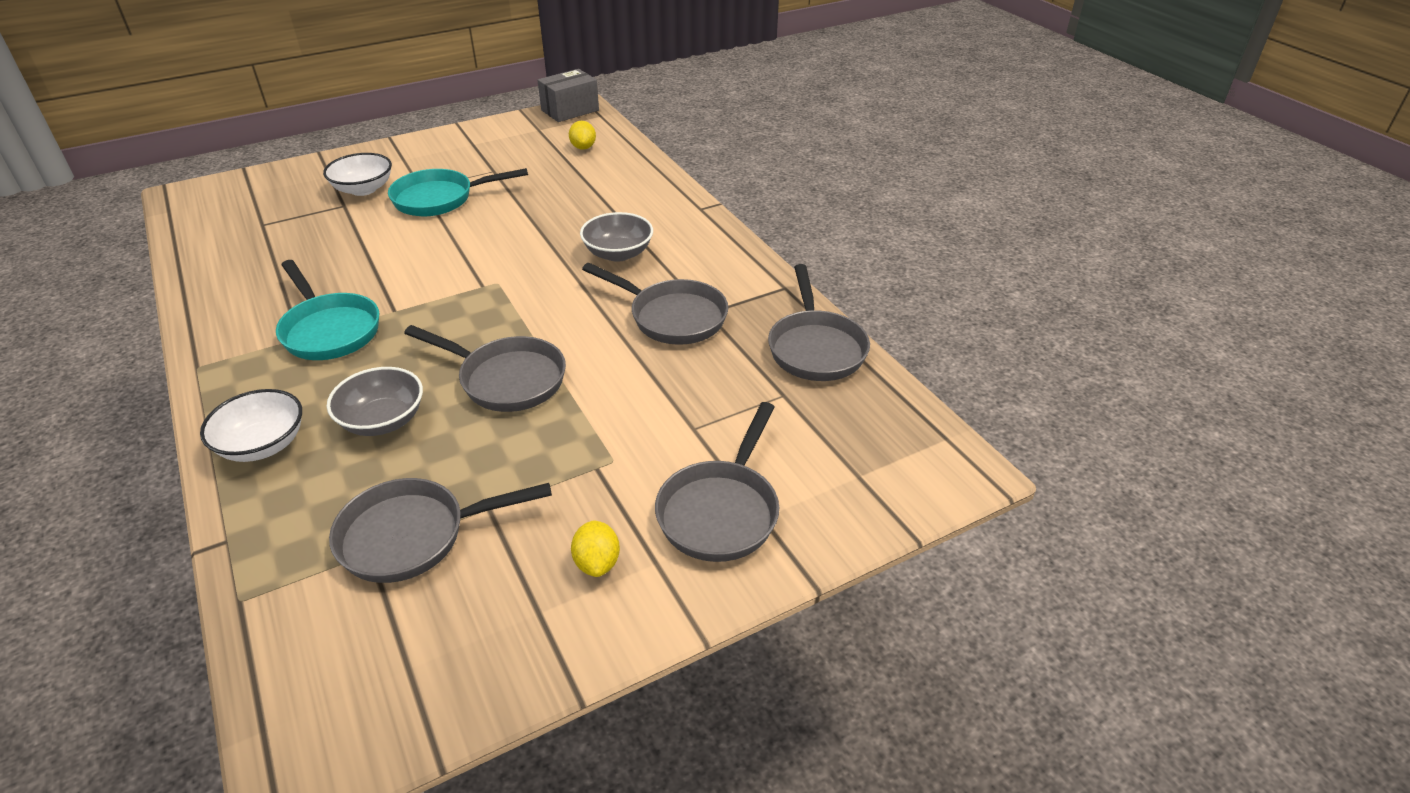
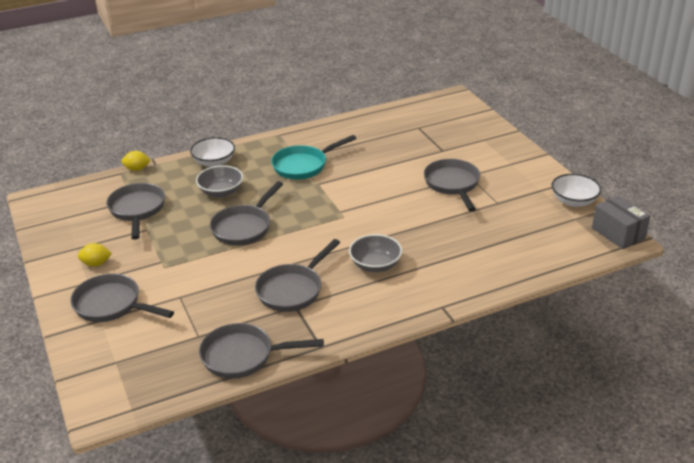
camera: 95 degrees right, 5 degrees down
(363, 189) = (465, 154): white bowl -> white bowl (574, 201)
(440, 199) = (452, 184): turquoise pan -> grey pan
(583, 147) = (544, 243): yellow lemon -> yellow lemon (137, 169)

